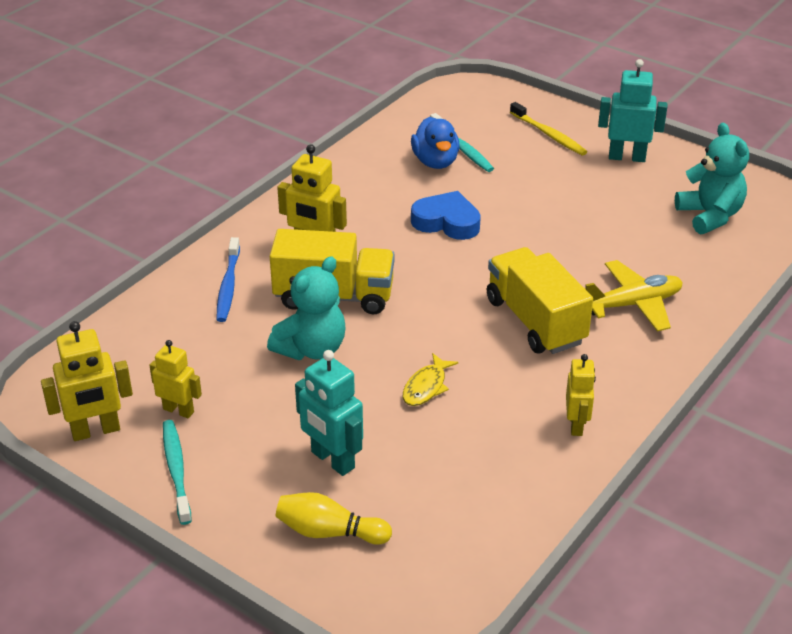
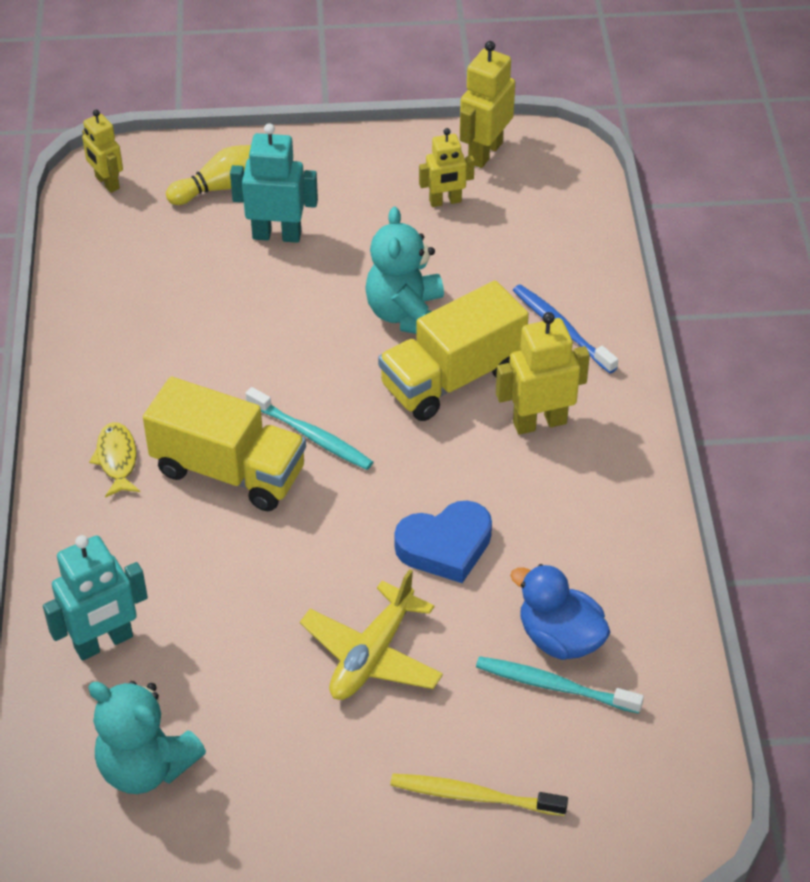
camera: 140 degrees right, 10 degrees up
(176, 470) = (386, 162): turquoise toothbrush -> turquoise toothbrush (312, 436)
(426, 387) = (266, 339): yellow fish -> yellow fish (117, 459)
(576, 425) = (99, 381): yellow robot -> yellow robot (107, 183)
(627, 157) = (333, 819): turquoise robot -> turquoise robot (104, 642)
(633, 304) = (144, 556): yellow plane -> yellow plane (372, 655)

